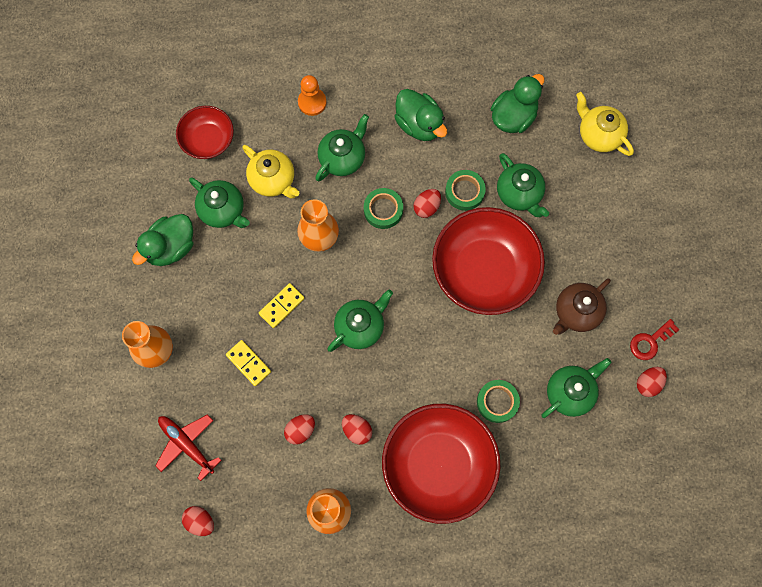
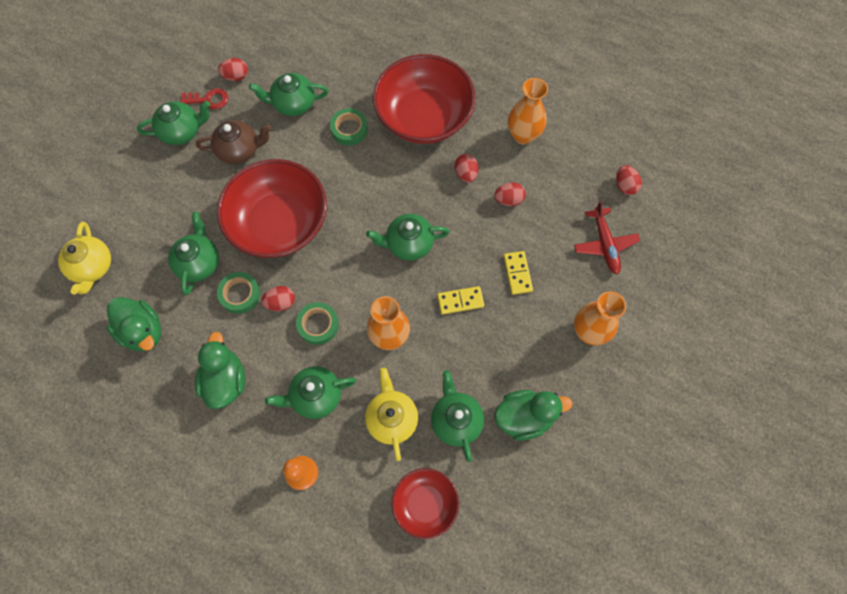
camera: 145 degrees left, 5 degrees down
(513, 116) = (143, 331): green duck -> green duck turned 120 degrees counterclockwise
(642, 294) = (182, 132): none -> green teapot

